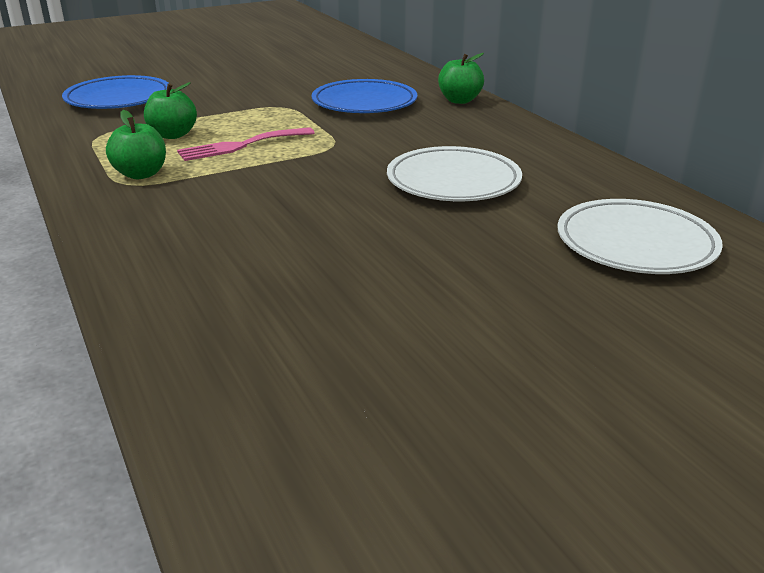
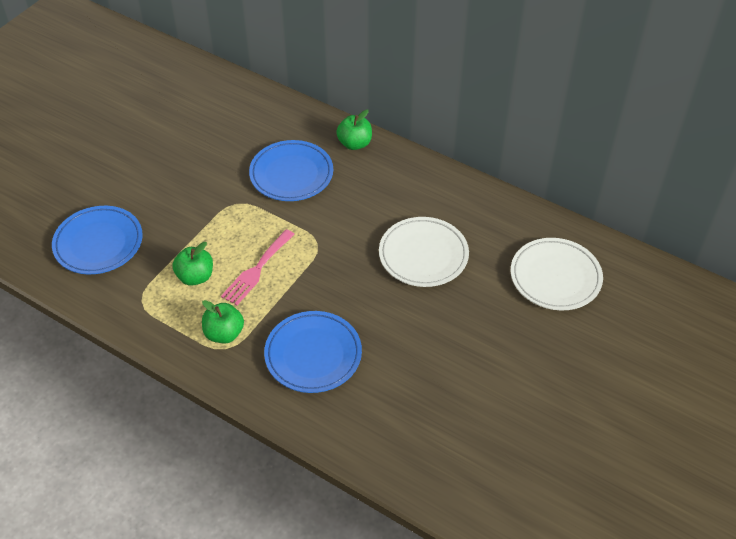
camera: 30 degrees left, 20 degrees up
(213, 214) = (313, 355): none -> blue plate

